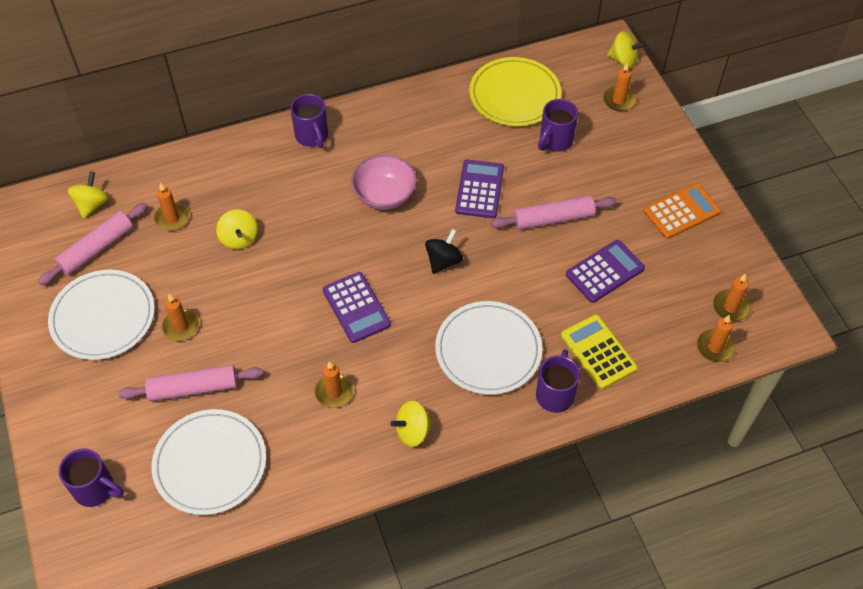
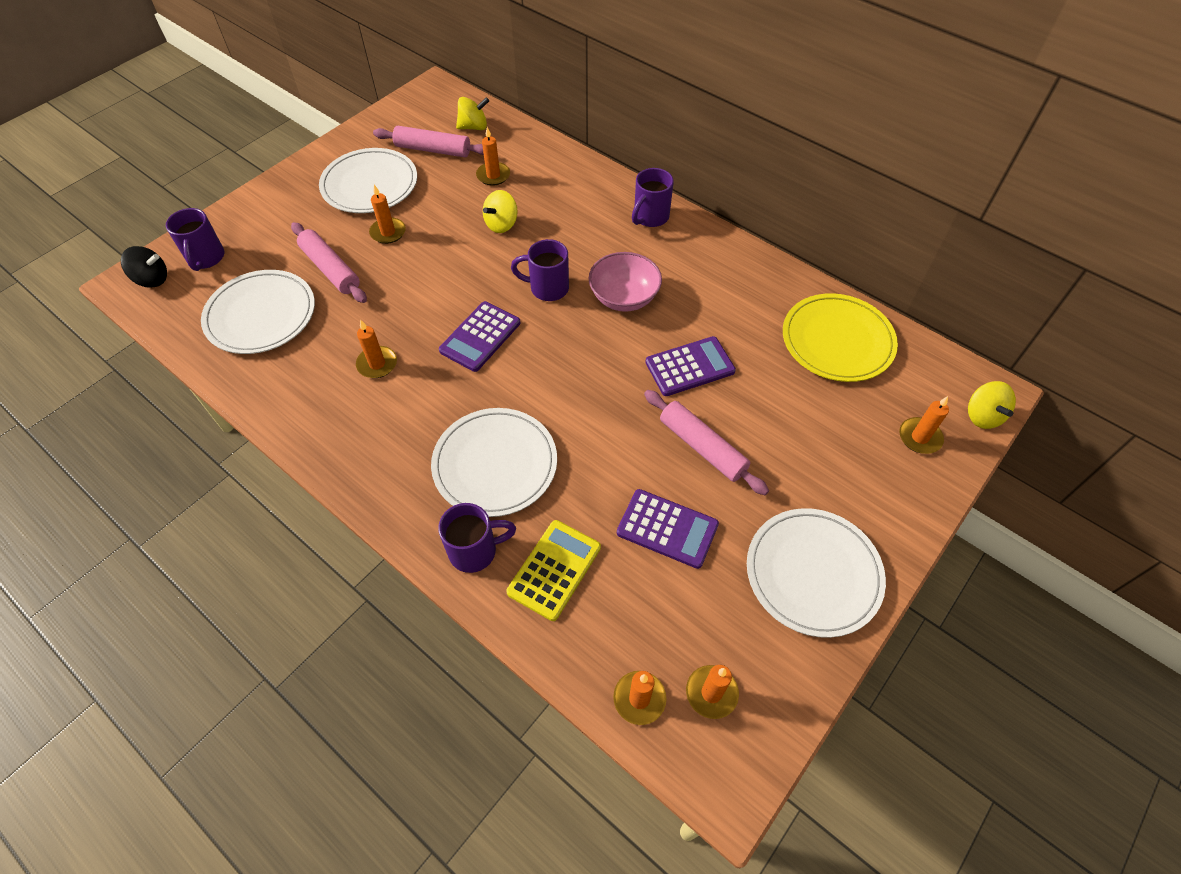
camera: 60 degrees right, 0 degrees up
(412, 431) = (364, 444): yellow spinning top -> none
(443, 261) = (579, 378): black spinning top -> black spinning top (152, 279)
(555, 141) = (807, 403): purple mug -> purple mug (547, 288)
(681, 211) = (813, 573): orange calculator -> white plate

